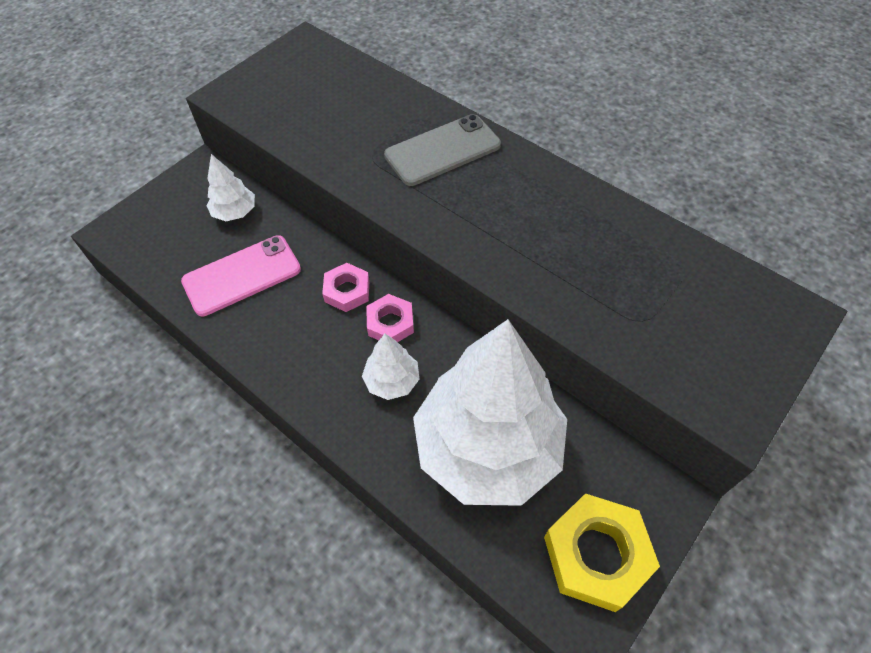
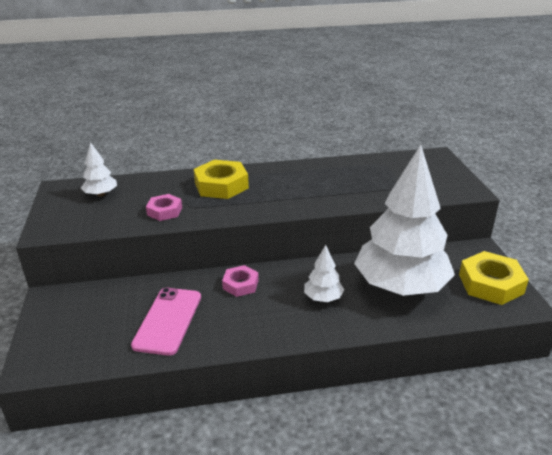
camera: 50 degrees left, 25 degrees down
(235, 212) = (112, 300): white tree -> white tree (101, 194)
(390, 323) = (284, 280): pink nut -> pink nut (164, 211)
(442, 150) = (221, 185): grey phone -> yellow nut

